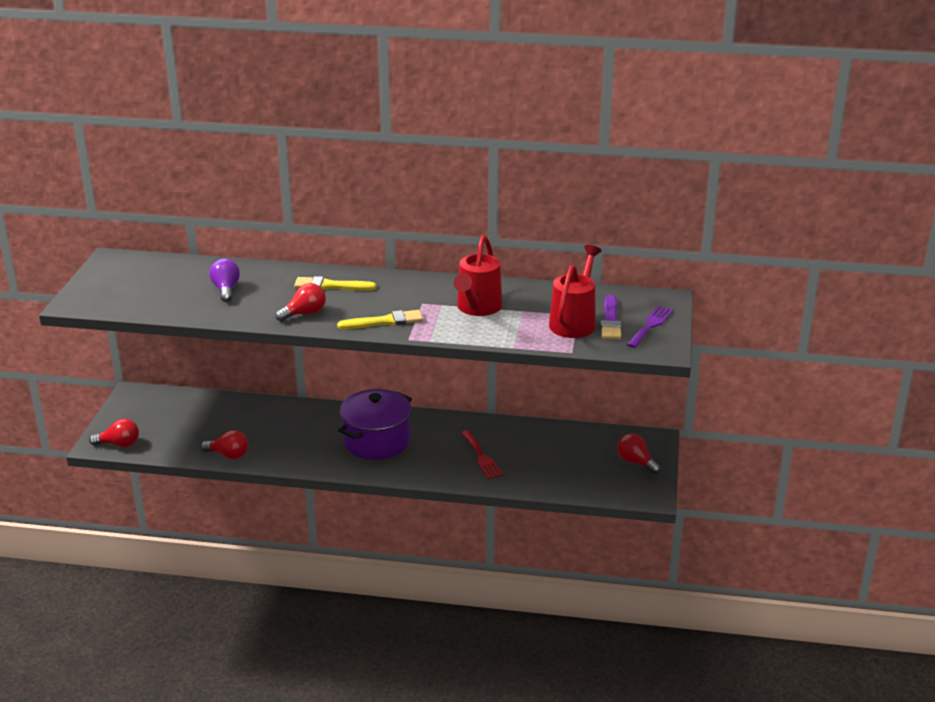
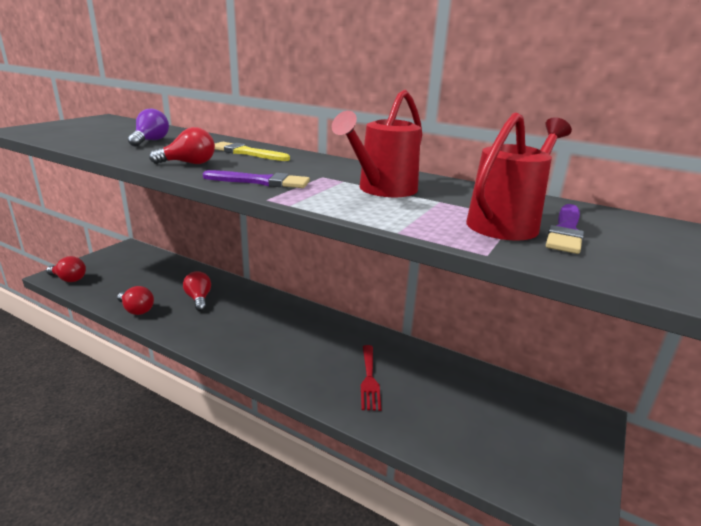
camera: 20 degrees right, 5 degrees down
(377, 442) = (274, 333): purple pot -> none
(385, 321) = (261, 182): yellow brush -> purple brush
(636, 462) = (561, 444): red light bulb -> red light bulb (199, 299)
(650, 325) = (634, 248): purple fork -> none

